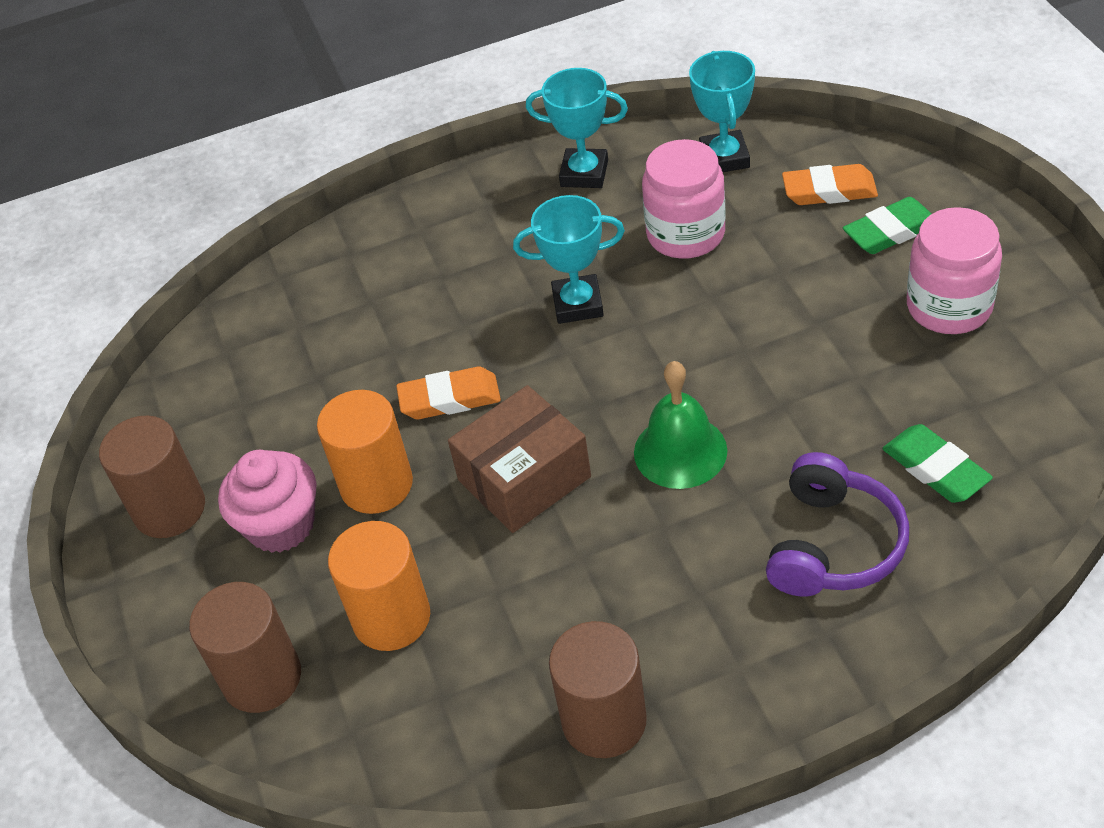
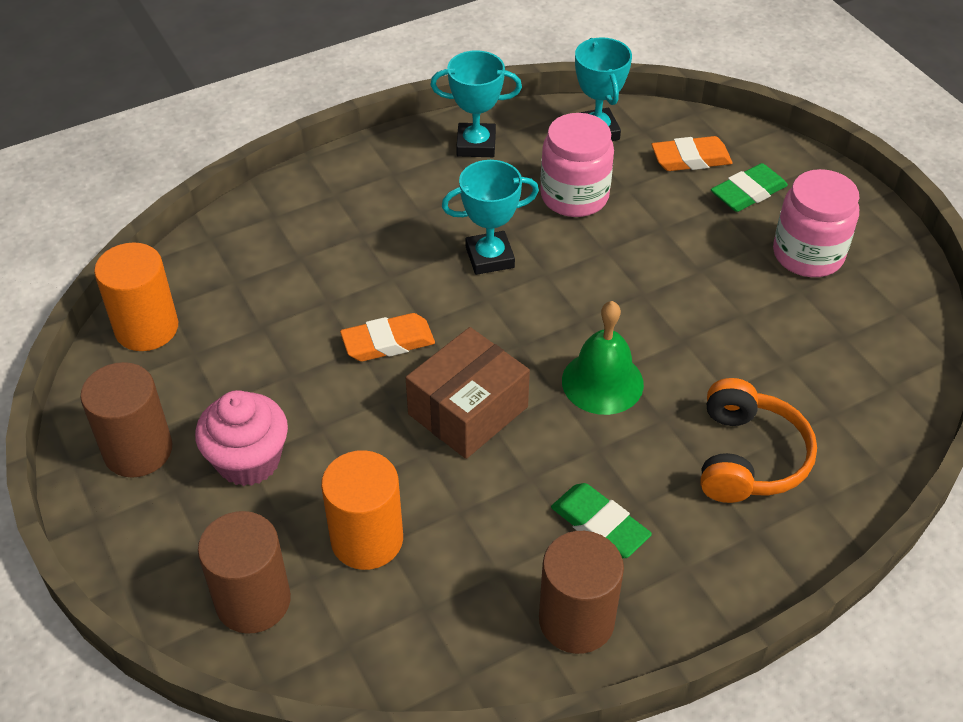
camera: 15 degrees left, 0 degrees up
(376, 485) = (333, 421): orange cylinder -> orange cylinder (146, 328)
(833, 545) = (748, 457): purple headphones -> orange headphones
(935, 469) = (821, 390): green eraser -> green eraser (599, 525)

